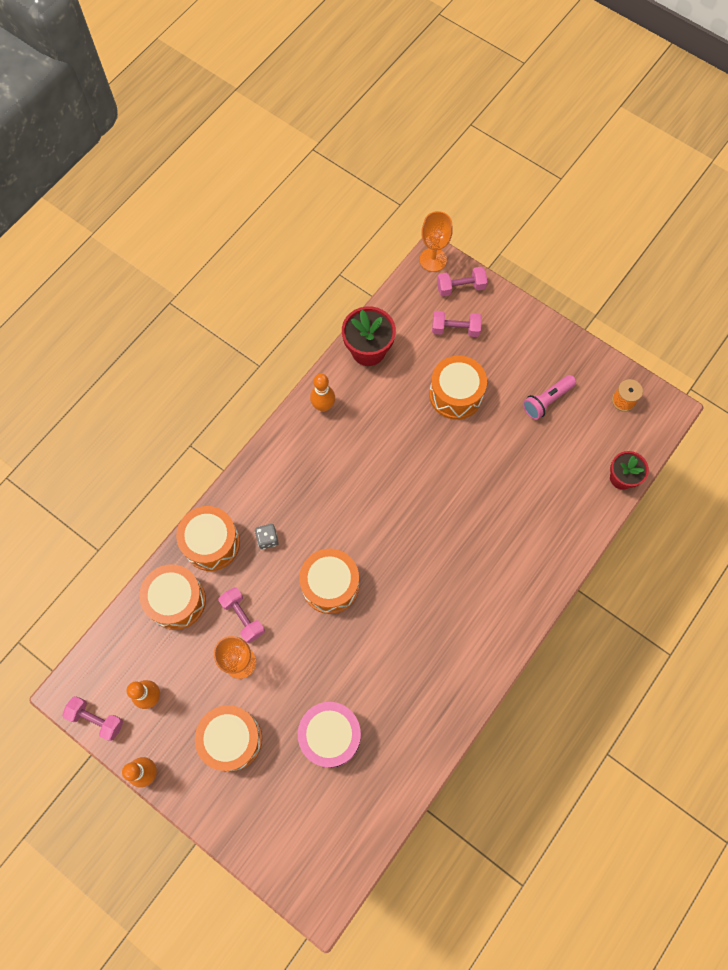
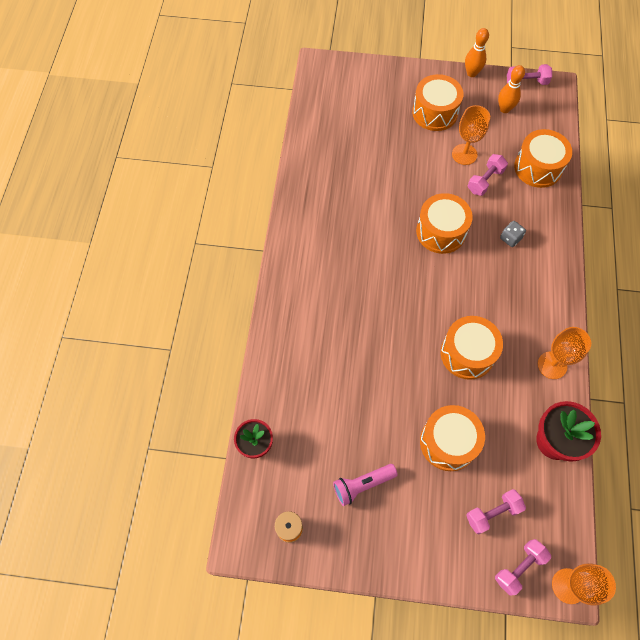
camera: 150 degrees right, 5 degrees down
(211, 543) = (547, 214): orange drum -> orange drum (467, 353)
(243, 617) = (485, 181): pink dumbbell -> pink dumbbell turned 75 degrees counterclockwise
(323, 406) = (552, 365): orange bowling pin -> orange goblet
(330, 736) = (373, 144): pink drum -> none
(546, 401) = (362, 485): pink flashlight -> pink flashlight turned 135 degrees counterclockwise

